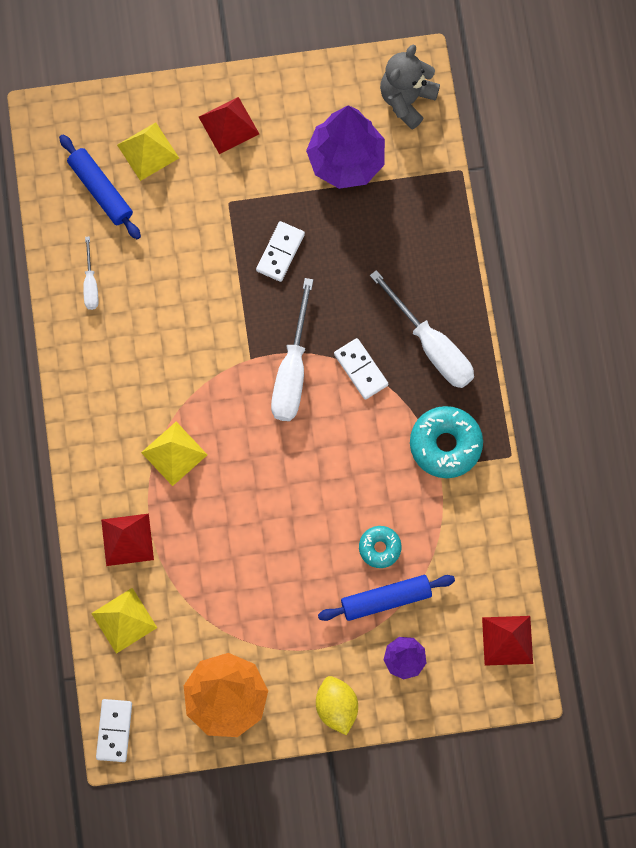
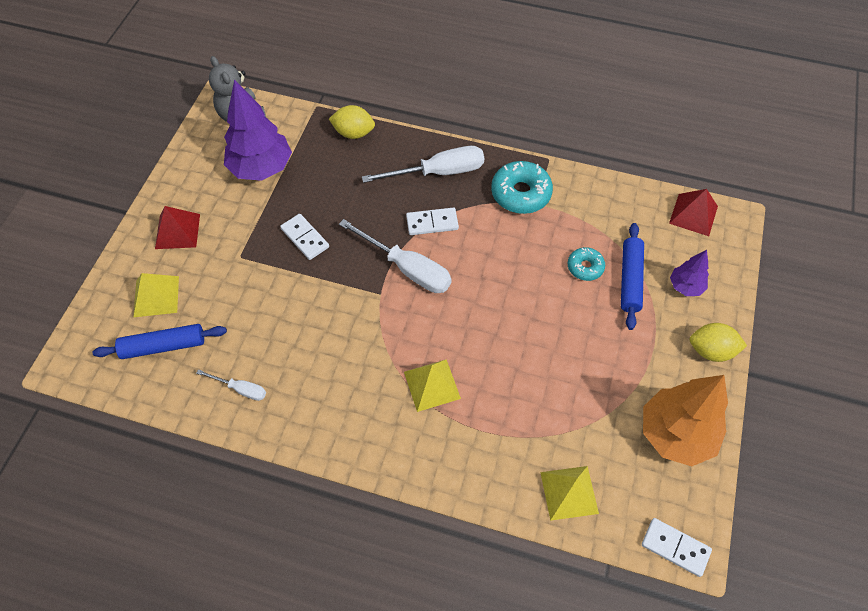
camera: 65 degrees left, 15 degrees down
(127, 539) = (493, 457): red pyramid -> none
(442, 230) = (353, 133): none -> yellow lemon

